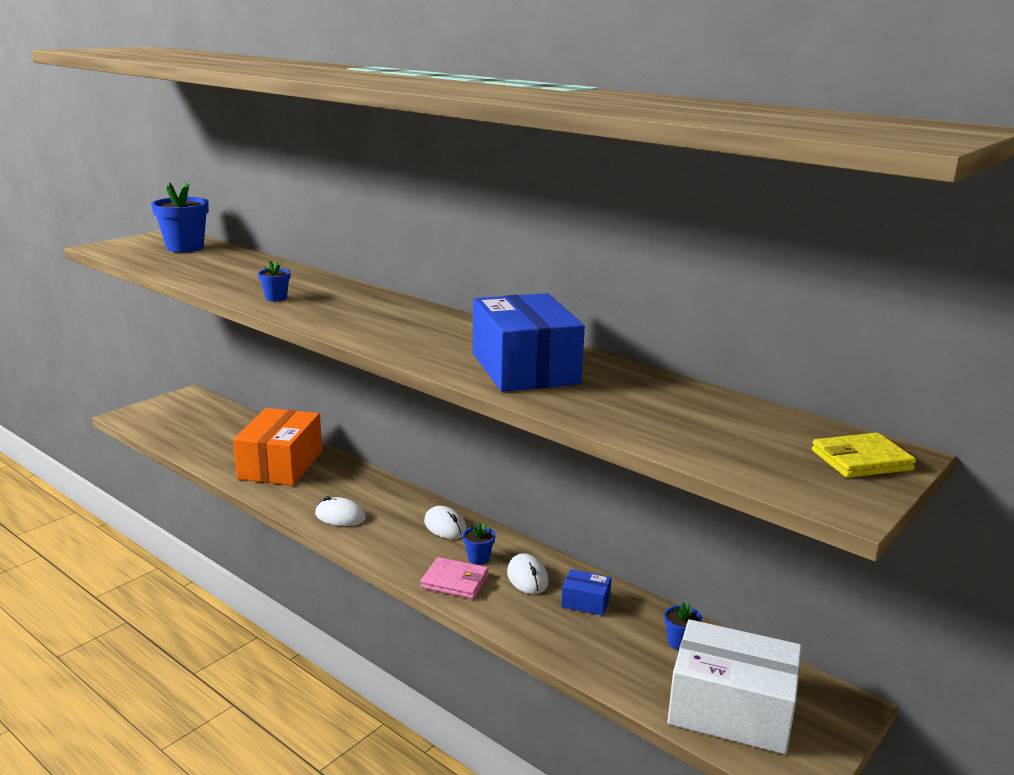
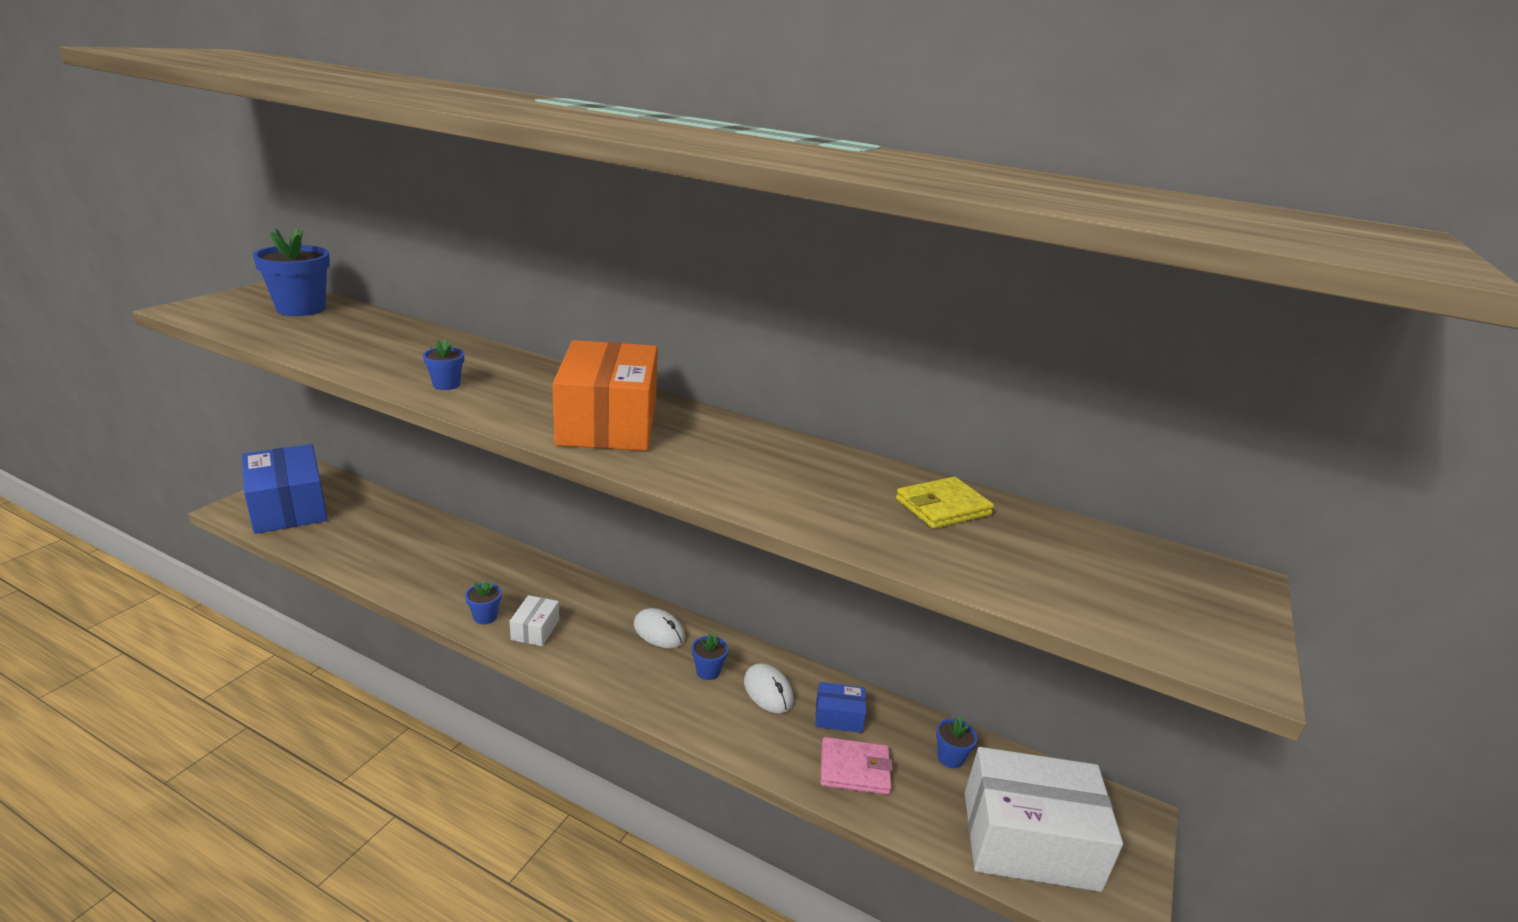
camera: 15 degrees left, 5 degrees up
(280, 465) = (446, 564): orange box -> orange box (608, 423)
(302, 504) = (485, 617): none -> blue flower pot
(340, 516) = (535, 629): white mouse -> white box
(455, 581) = (691, 706): pink wallet -> pink wallet (854, 769)
(524, 368) = (790, 480): blue box -> blue box (288, 507)
(861, 460) = (1209, 592): yellow wallet -> yellow wallet (943, 507)

